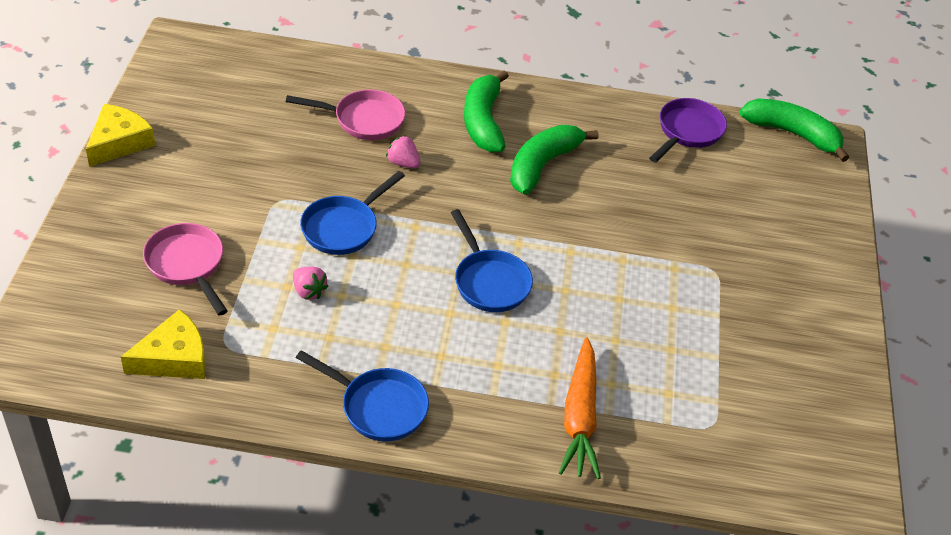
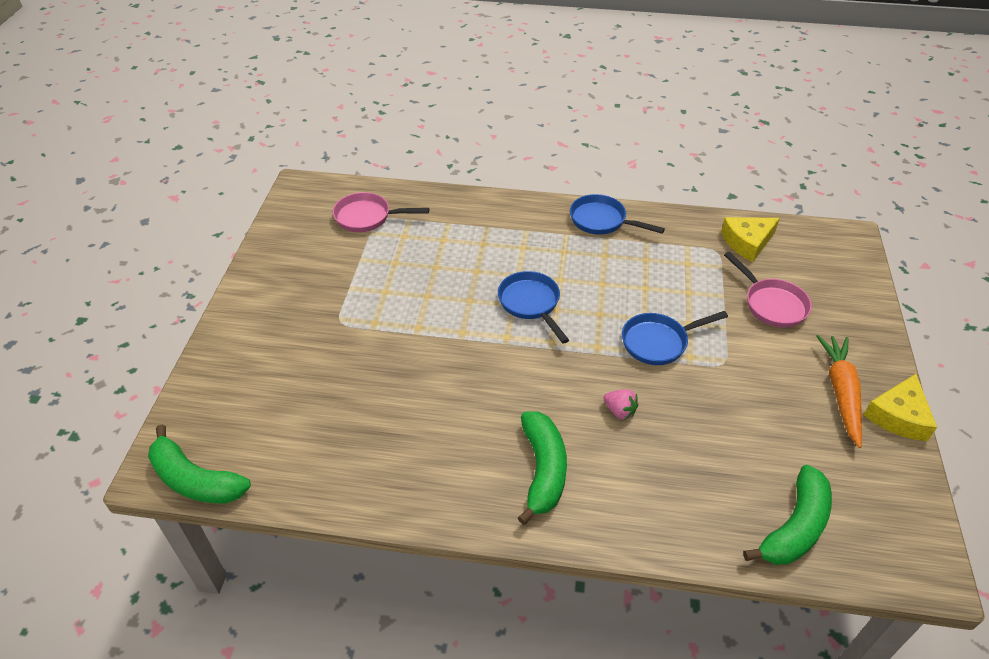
camera: 175 degrees left, 0 degrees up
(309, 291) = (670, 289): pink strawberry -> none
(343, 227) = (658, 342): blue pan -> blue pan turned 150 degrees counterclockwise
(363, 120) = (671, 463): pink pan -> pink pan (367, 217)
(542, 165) = (481, 418): green banana -> green banana (795, 527)
(579, 417) = (468, 220): orange carrot -> orange carrot (841, 393)
(687, 132) = (316, 473): purple pan -> none

